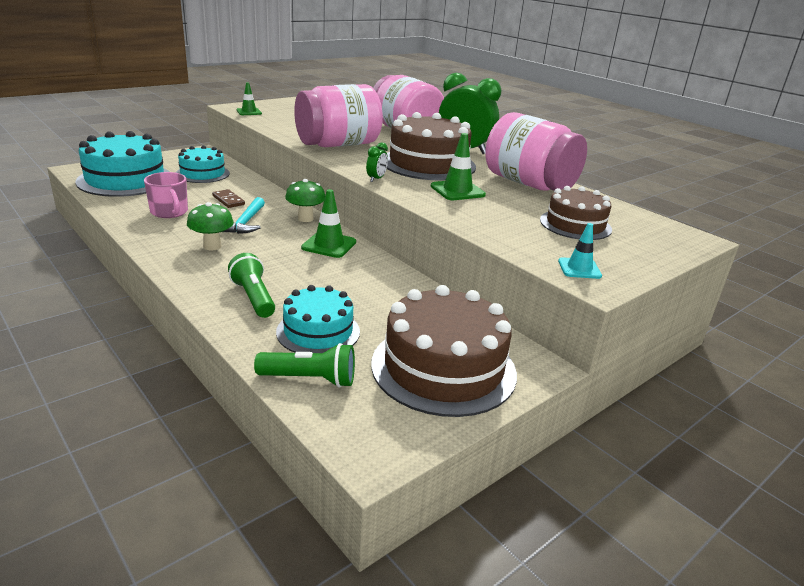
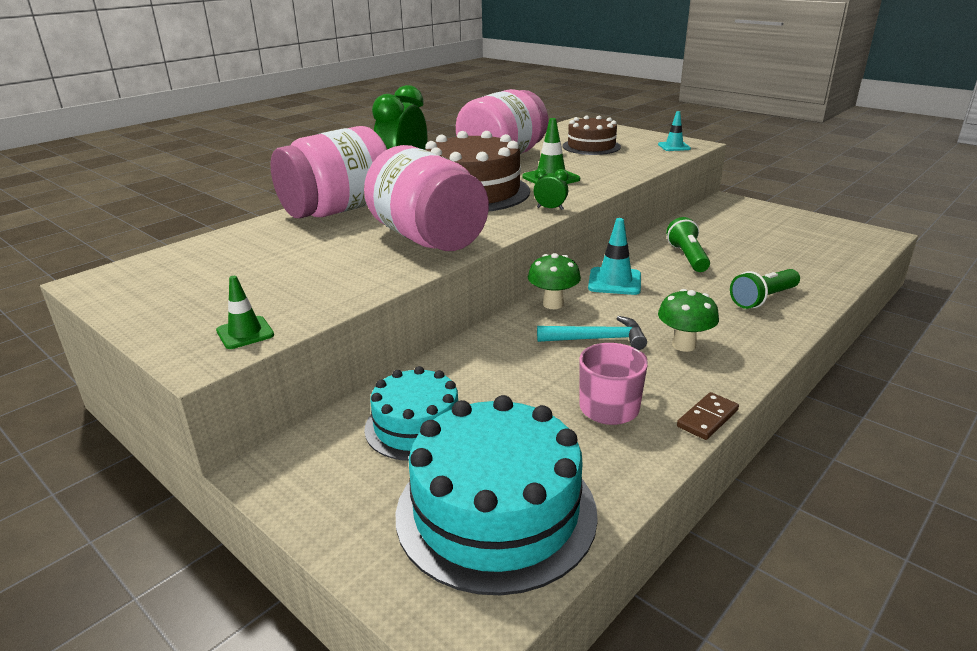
camera: 95 degrees left, 0 degrees up
(228, 200) = (529, 369): brown domino -> brown domino (707, 418)
(310, 379) = (840, 259): green flashlight -> green flashlight (687, 257)
(318, 331) = (779, 265): turquoise cake -> none
(329, 245) = (614, 281): green traffic cone -> turquoise traffic cone
(443, 368) = (767, 223): brown cake -> none

